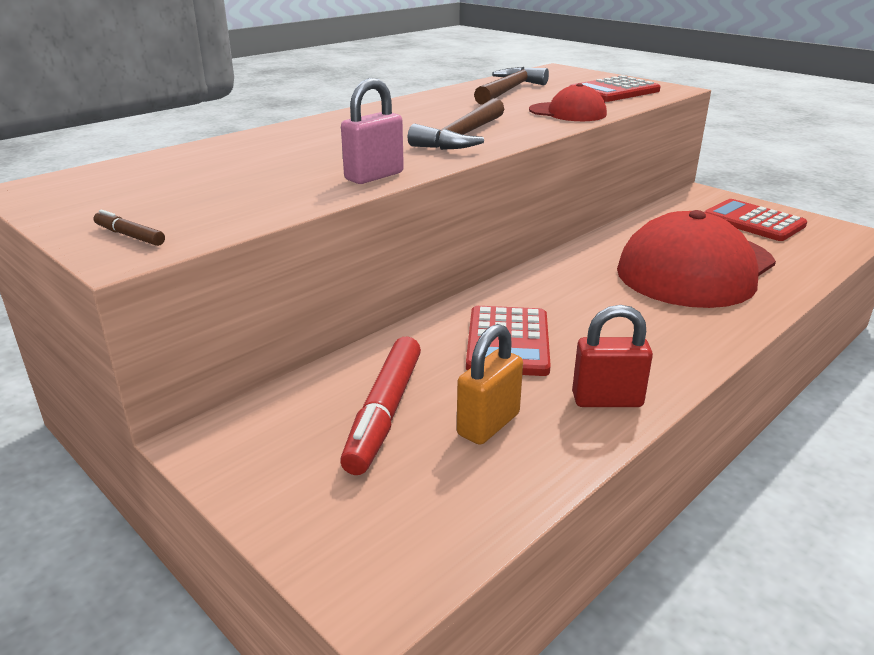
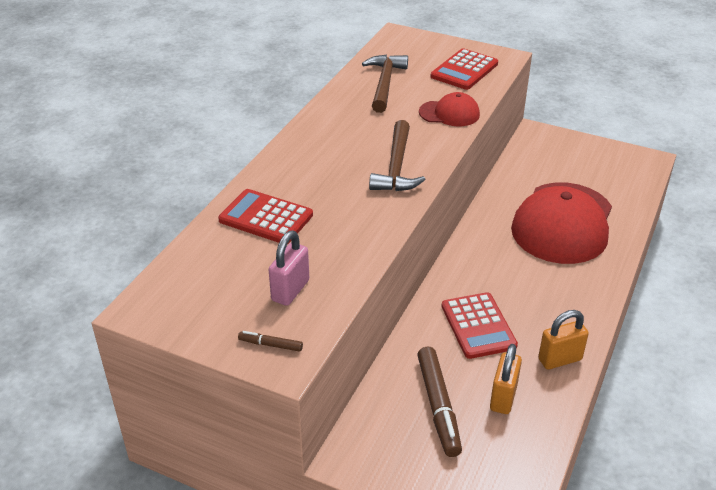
camera: 20 degrees left, 10 degrees up
(374, 176) = (373, 236): pink padlock -> pink padlock (290, 290)
(385, 412) = (438, 406): red marker -> brown marker
(607, 400) = (559, 359): red padlock -> orange padlock
(753, 221) = (581, 160): red calculator -> red calculator (266, 217)

